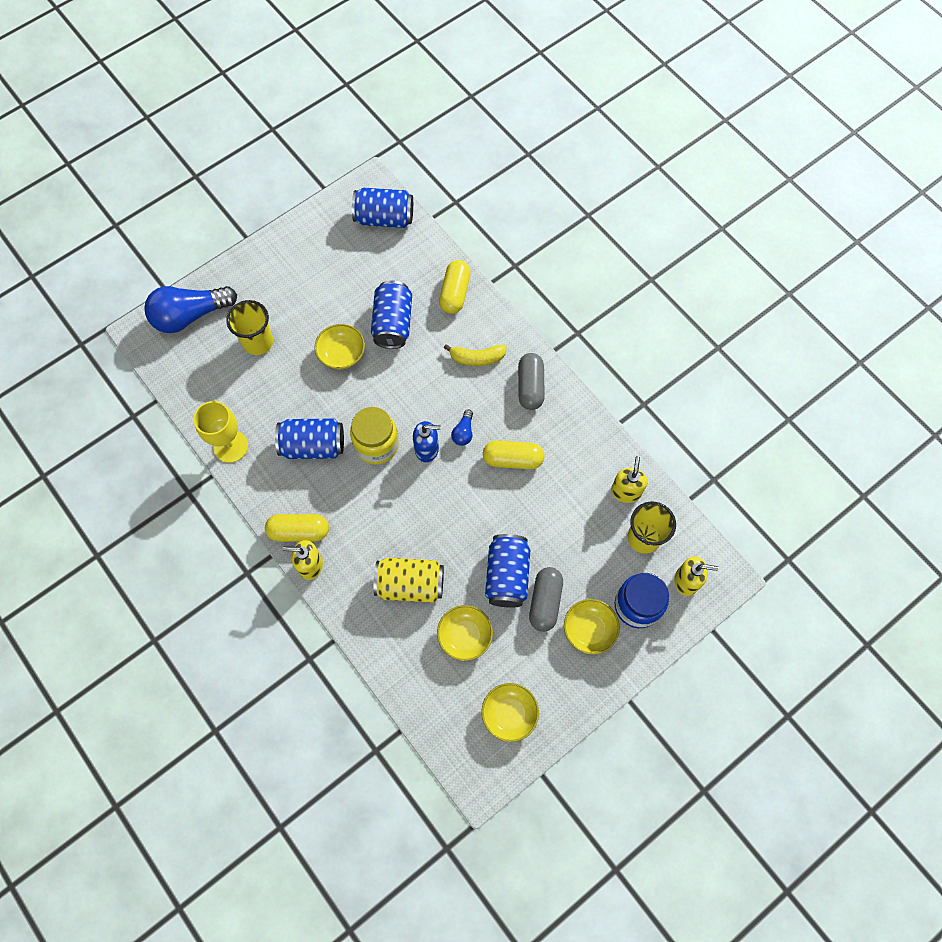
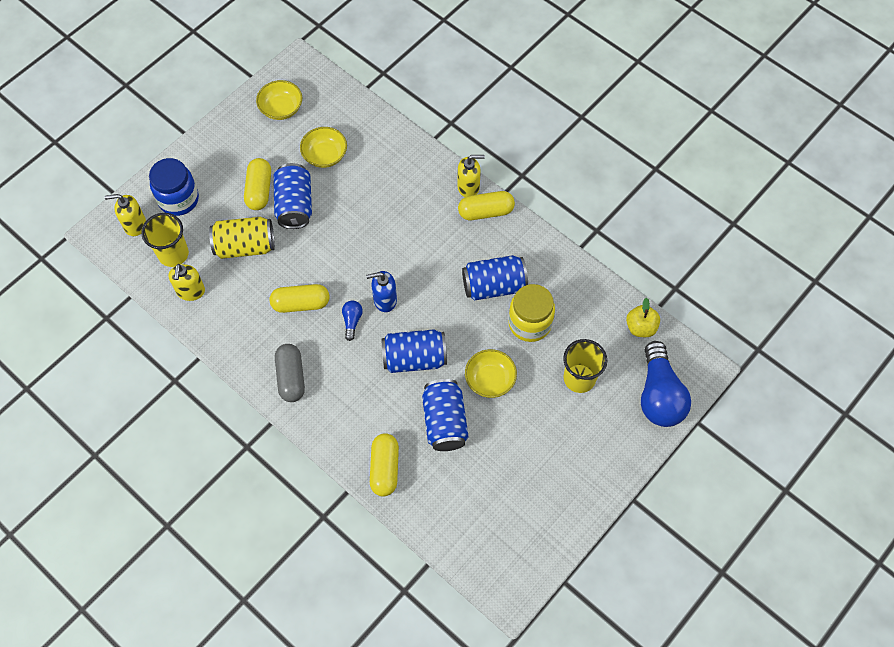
camera: 170 degrees right, 5 degrees down
(182, 380) = (640, 327): none -> yellow apple
(190, 315) = (659, 395): blue light bulb -> blue light bulb turned 120 degrees clockwise
(230, 446) = (571, 273): yellow goblet -> none
(376, 445) = (433, 296): yellow jar -> yellow jar (529, 323)
(384, 218) = (482, 550): blue can -> blue can (414, 358)
(410, 584) = (378, 185): yellow can -> yellow can (245, 246)
(477, 358) = (350, 398): yellow banana -> none
(545, 601) = (259, 190): grey capsule -> yellow capsule
(589, 630) = (220, 175): yellow bowl -> none

